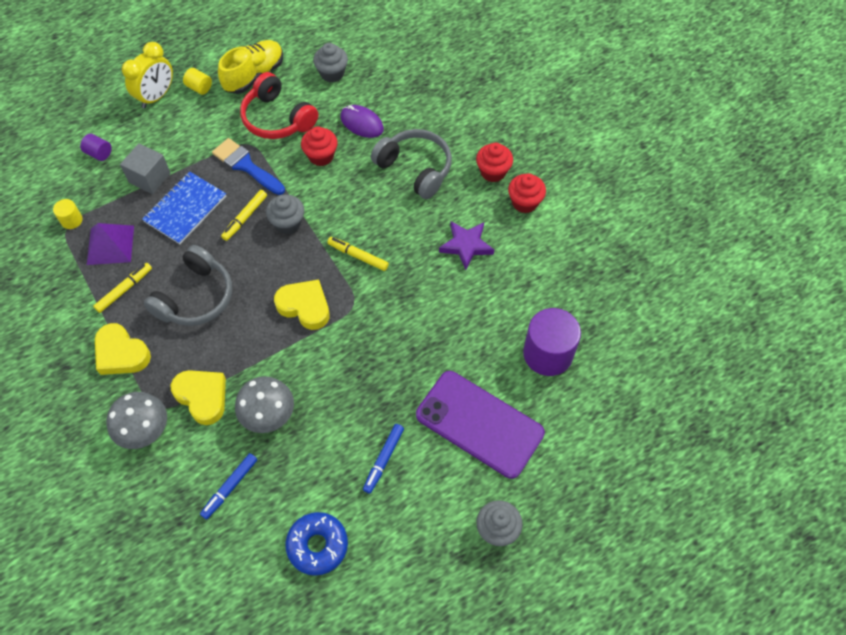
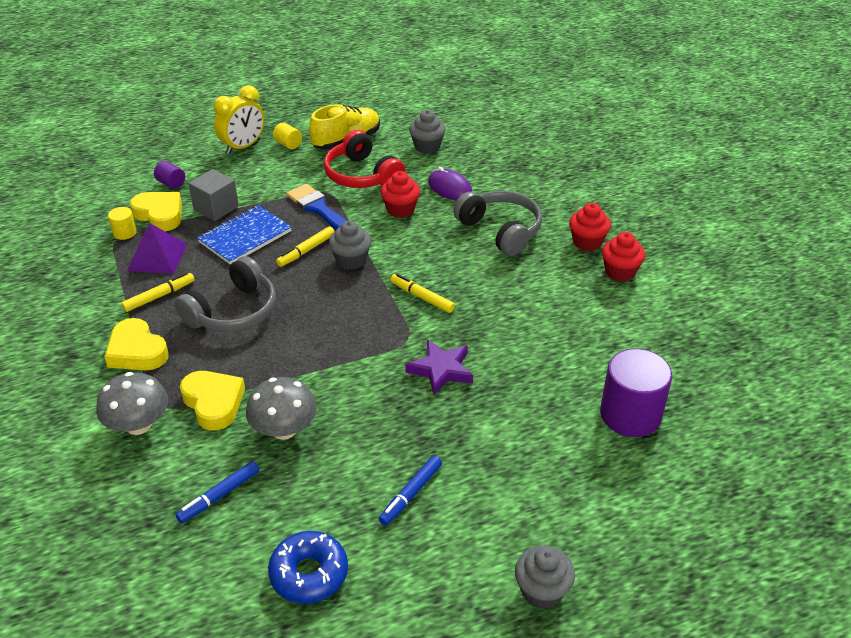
camera: 10 degrees right, 20 degrees down
(305, 306) = (352, 334): yellow heart -> yellow heart (160, 215)
(466, 245) = (547, 302): purple star -> purple star (441, 370)
(479, 424) = (536, 474): purple phone -> none

